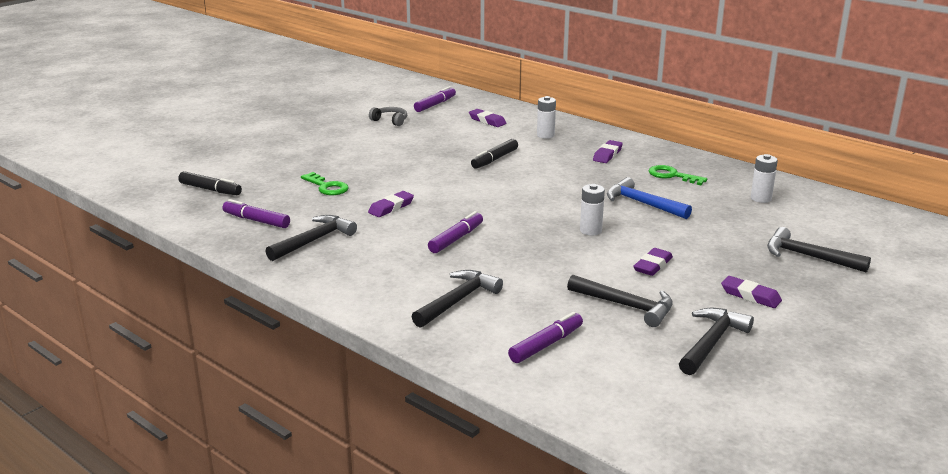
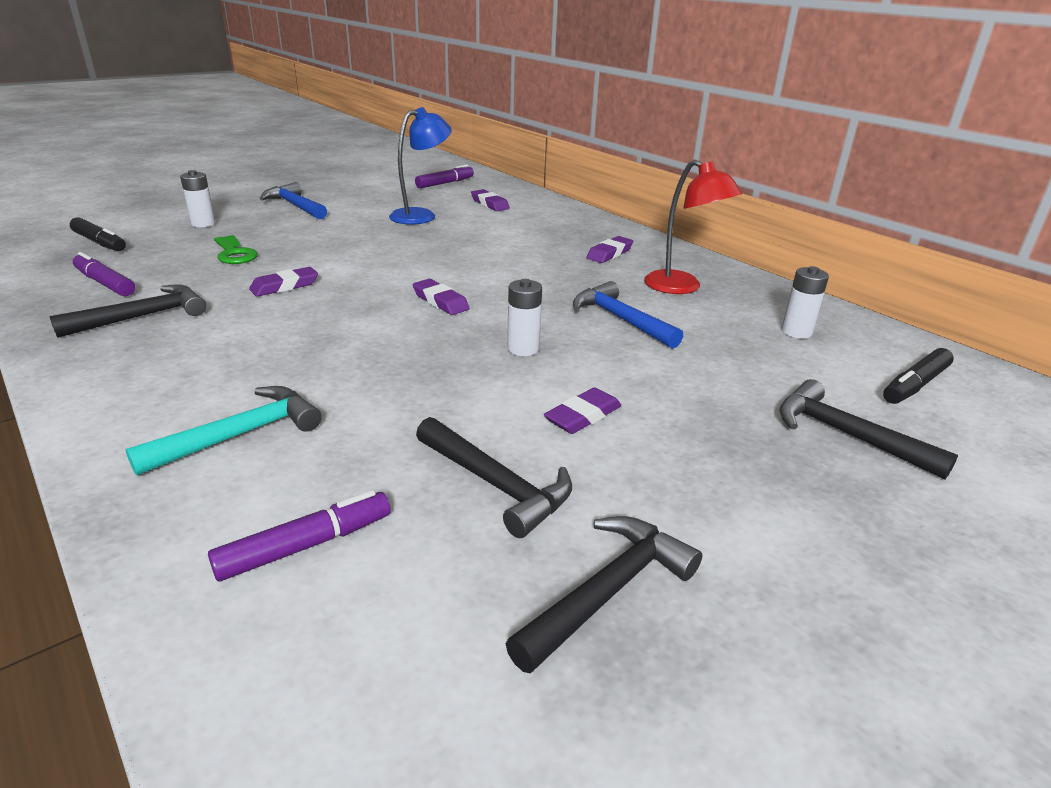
camera: 10 degrees right, 5 degrees up
(331, 140) = (295, 206): none -> blue hammer
(390, 120) = (381, 193): grey headphones -> none
(441, 138) = (421, 215): none -> blue lamp
(456, 239) = (327, 337): purple marker -> none
(458, 300) = (240, 435): black hammer -> turquoise hammer
(494, 159) = (464, 244): black marker -> black marker (915, 385)
(545, 135) = (547, 225): white battery -> white battery (203, 224)
(672, 176) = (681, 287): green key -> red lamp
(750, 296) = (721, 497): purple eraser -> purple eraser (440, 301)

